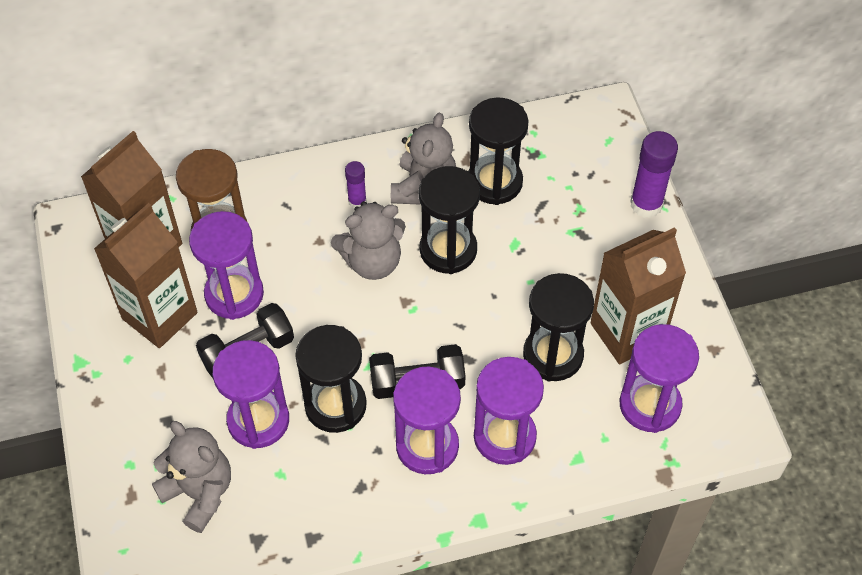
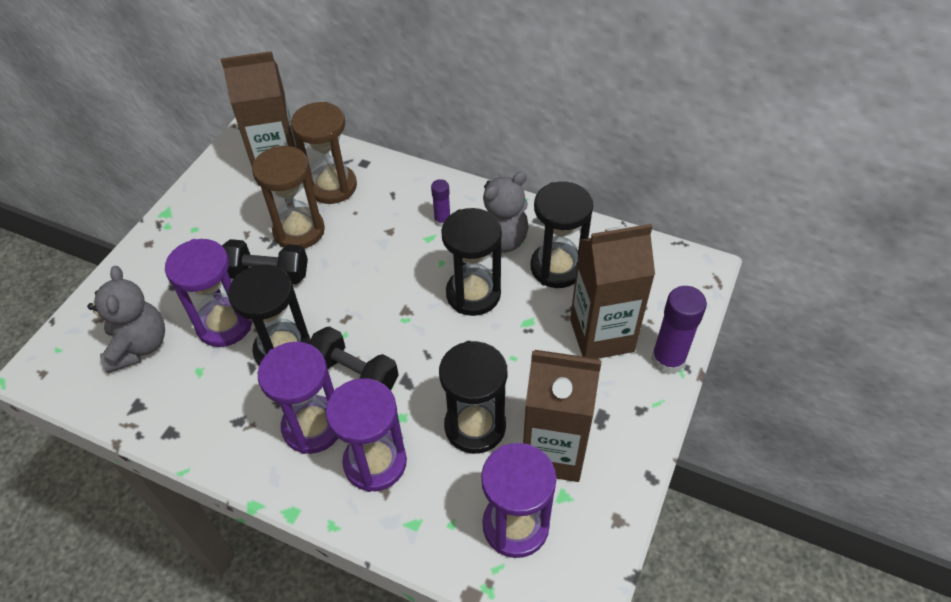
camera: 40 degrees right, 5 degrees down
(160, 316) = (241, 215): brown carton -> brown carton (601, 335)
(234, 294) = (299, 231): purple hourglass -> brown hourglass
(372, 261) = (411, 268): grey teddy bear -> none

